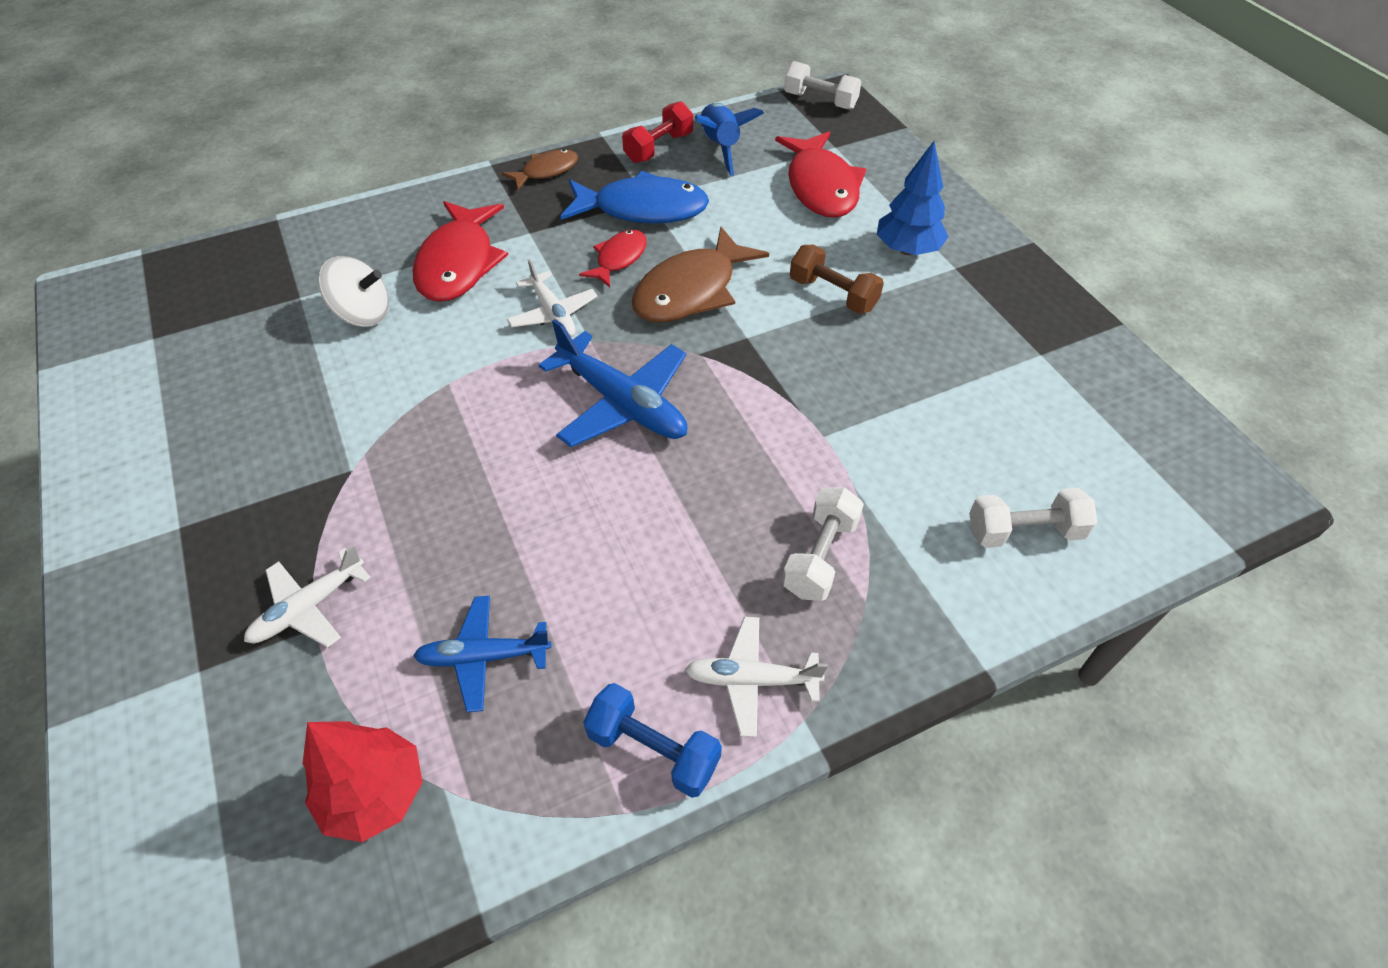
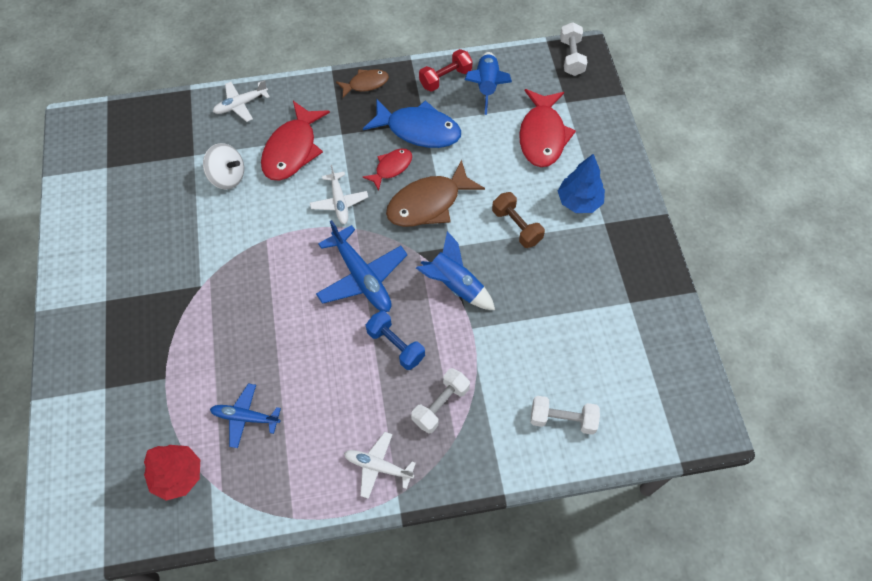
camera: 15 degrees right, 10 degrees up
(309, 607) = (164, 366): white plane -> white plane (241, 104)
(653, 749) = (316, 490): blue dumbbell -> blue dumbbell (396, 345)
(773, 385) = (455, 285): none -> blue rocket
(820, 101) = (571, 57): white dumbbell -> white dumbbell turned 45 degrees clockwise

